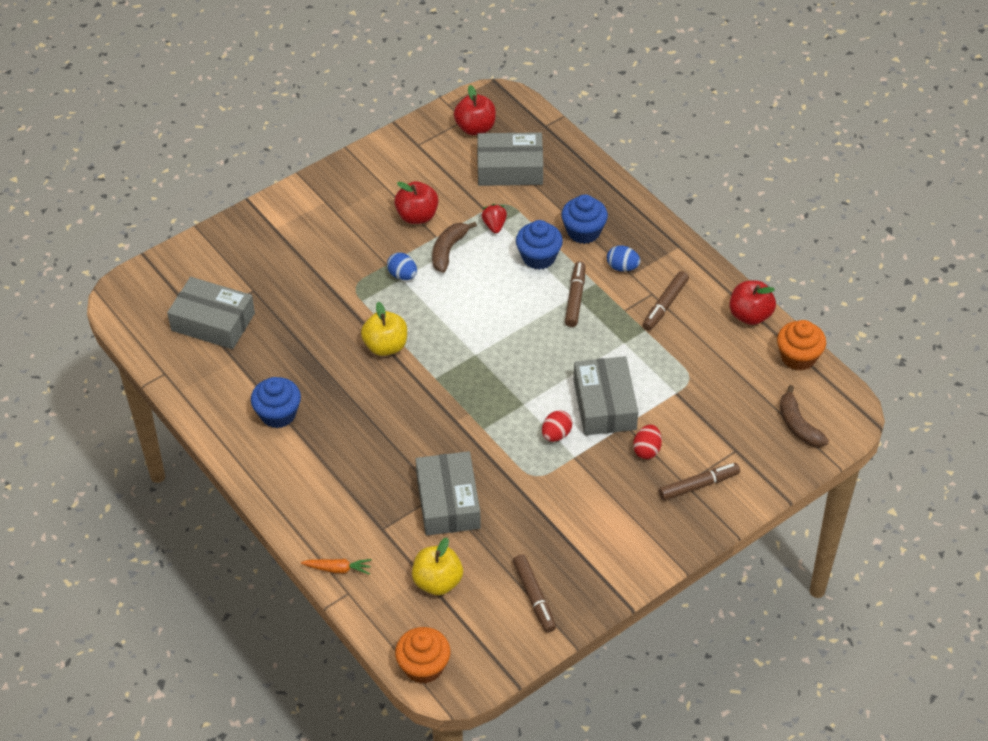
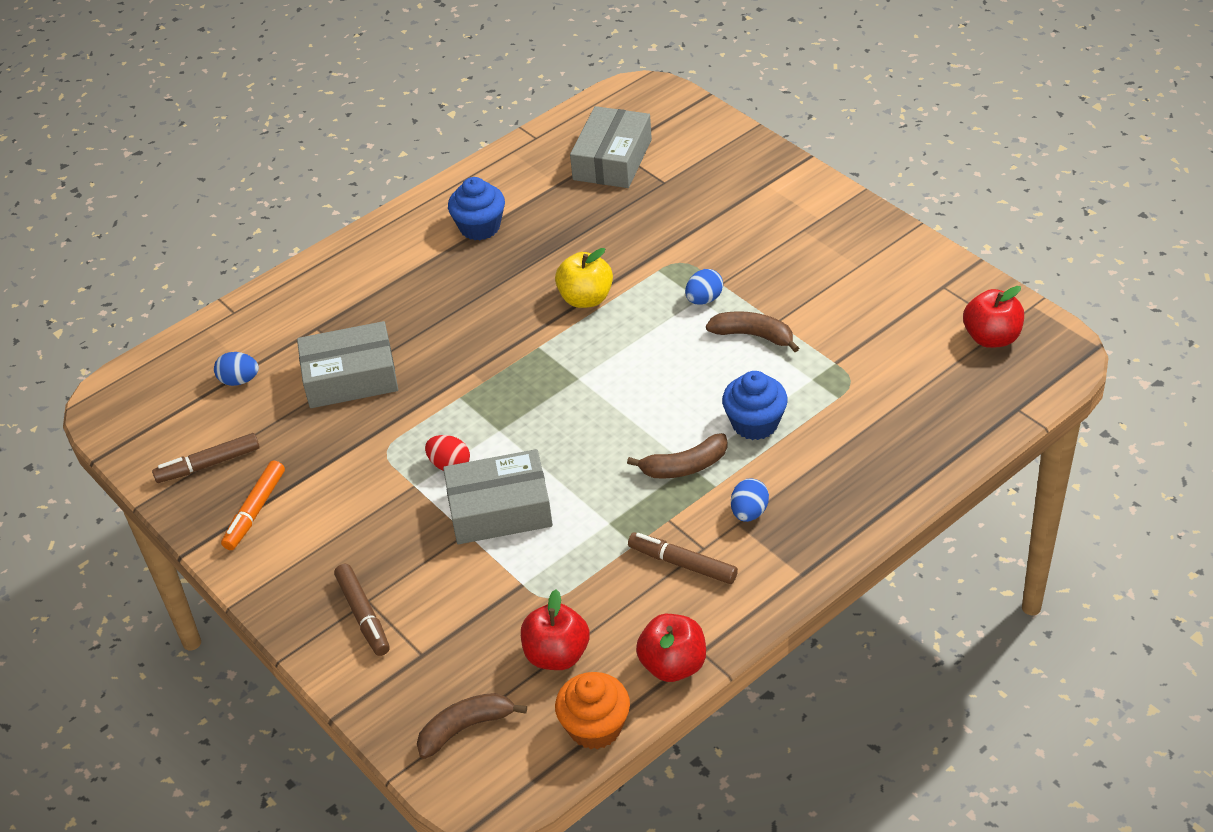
camera: 90 degrees right, 5 degrees down
(338, 569) = (265, 300): orange carrot -> none
(417, 216) = (810, 300): red apple -> red apple (557, 655)
(423, 666) = (130, 381): orange cupcake -> none
(437, 582) = (239, 380): yellow apple -> blue egg
(494, 225) = (806, 374): red strawberry -> none
(510, 168) = (920, 379): grey box -> none
(575, 298) = (684, 466): brown marker -> brown banana
(583, 232) = (811, 466): blue cupcake -> none
(589, 560) = (255, 511): none -> orange marker
(647, 450) = (423, 557): red egg -> none

